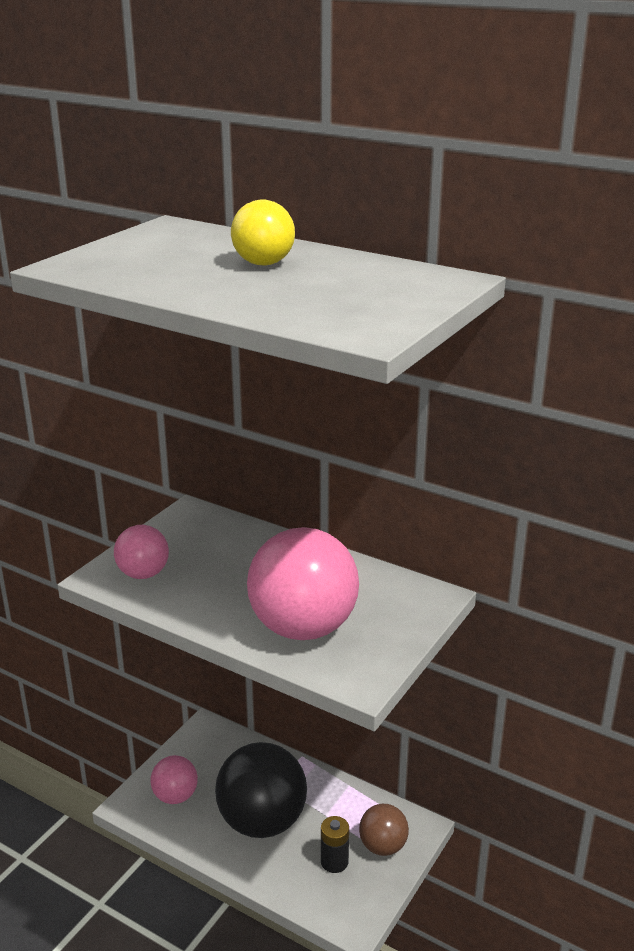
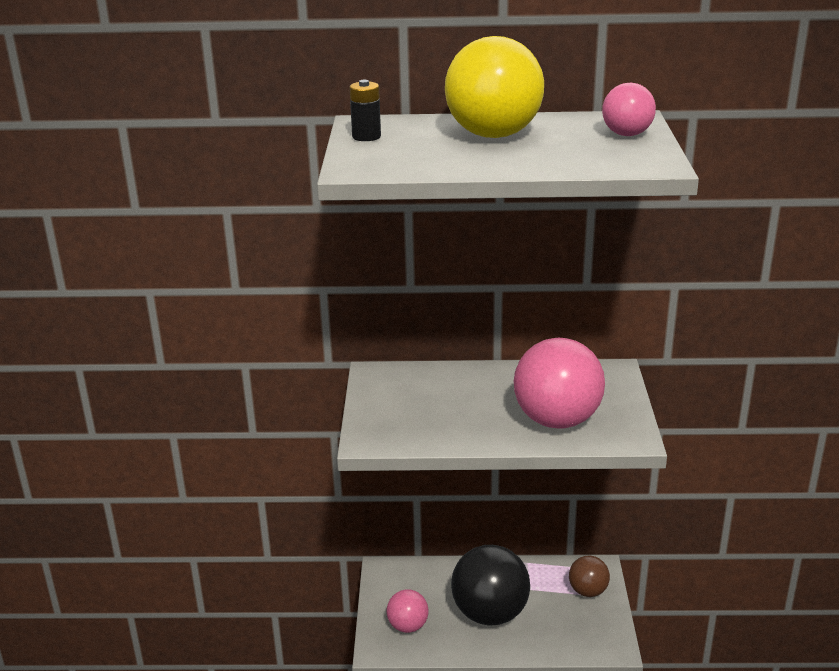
camera: 30 degrees left, 0 degrees up
(143, 574) = (396, 427): pink ball -> pink ball (626, 134)
(263, 264) = (493, 135): yellow ball -> yellow ball, size x1.88
(334, 862) = (565, 616): black battery -> black battery (366, 137)

